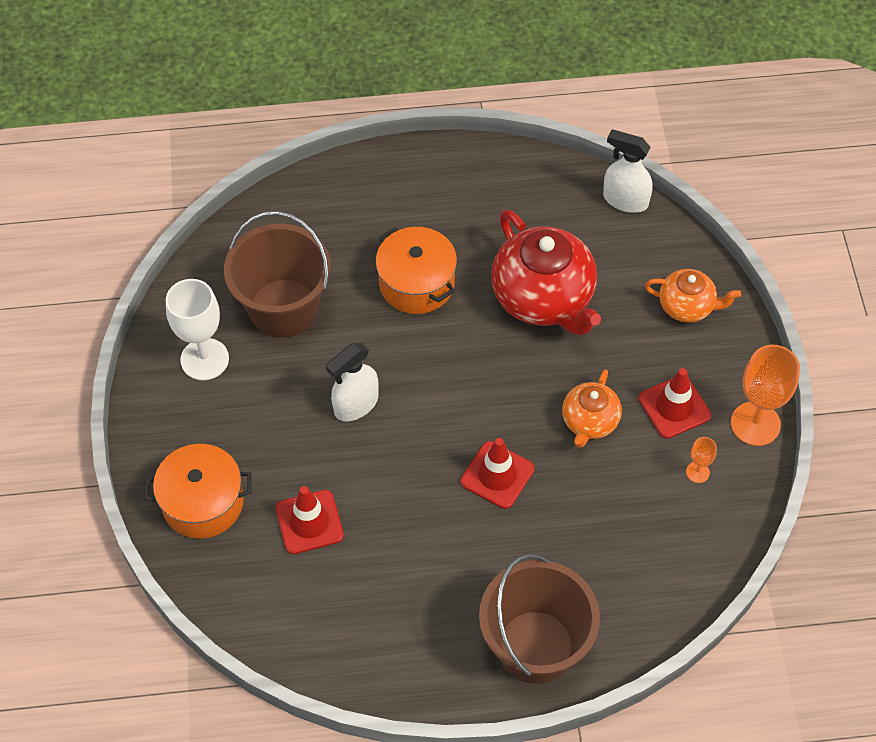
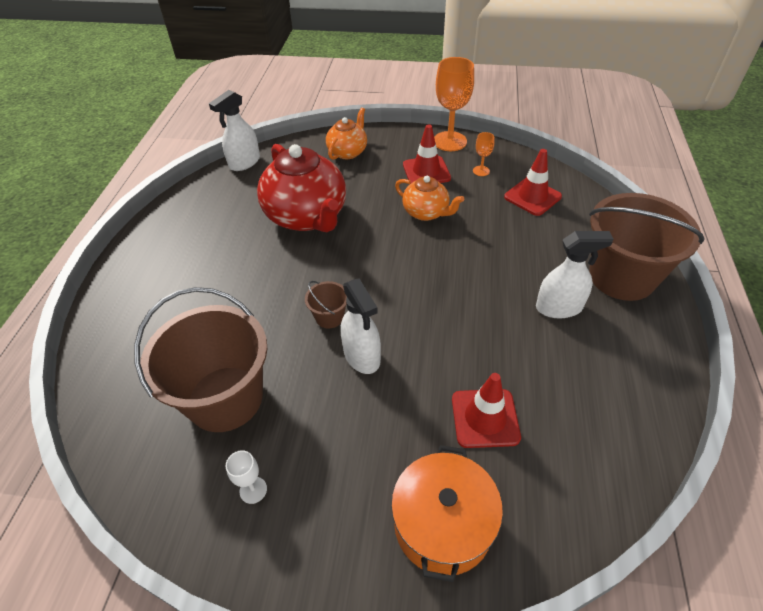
camera: 75 degrees left, 10 degrees down
(204, 359) = (253, 490): white goblet -> white goblet, size x0.47
(397, 363) = (329, 317): none -> brown bucket
(417, 283) = (252, 289): orange pot -> none
(467, 580) = (559, 307): none -> white spray bottle
(497, 475) = (461, 271): red traffic cone -> red traffic cone (532, 197)
(544, 298) = (307, 216): red teapot -> red teapot turned 75 degrees clockwise

